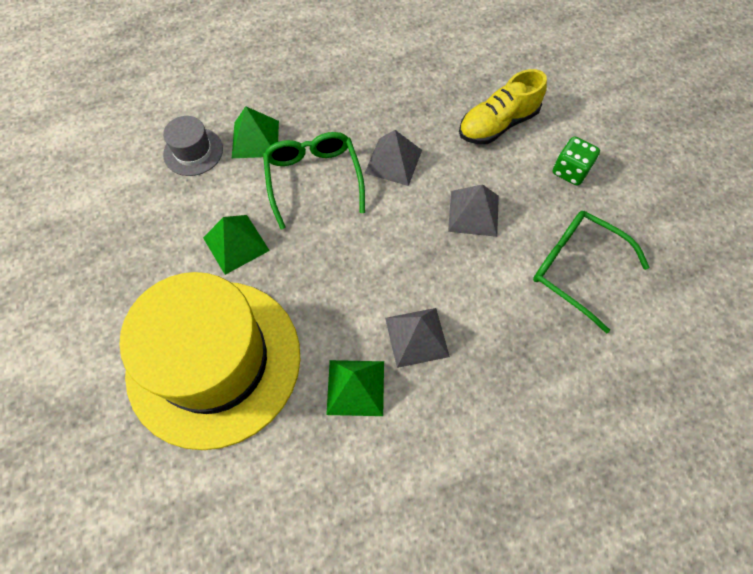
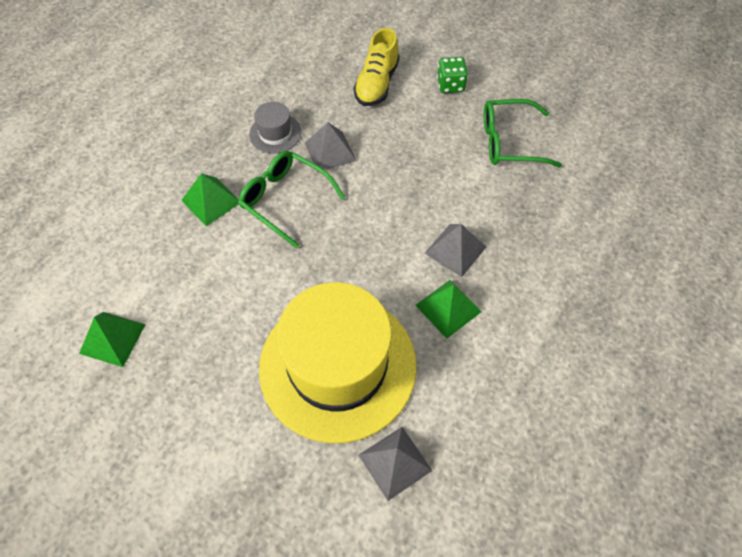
camera: 40 degrees left, 5 degrees down
(193, 151) = (169, 241): grey hat -> grey hat (275, 133)
(236, 244) = (272, 280): green pyramid -> green pyramid (112, 338)
(473, 213) = (416, 150): grey pyramid -> grey pyramid (395, 462)

